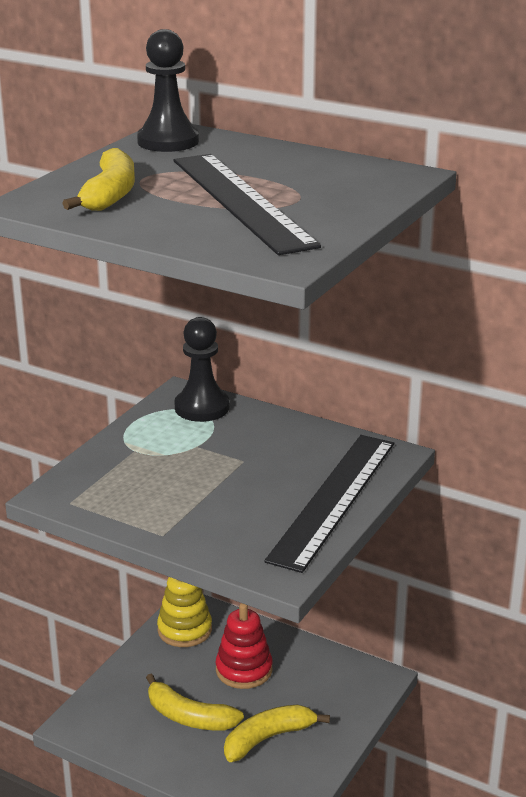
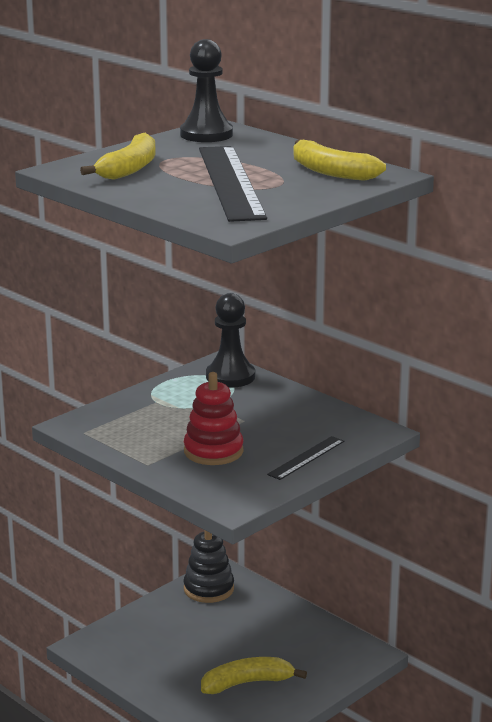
camera: 15 degrees right, 5 degrees down
(184, 630) = (208, 589): yellow stacking toy -> black stacking toy
(189, 717) = (184, 656): yellow banana -> yellow banana (331, 172)
(244, 670) = (248, 628): red stacking toy -> red stacking toy (213, 451)
(334, 499) = (306, 458): black ruler -> black ruler, size x0.47

